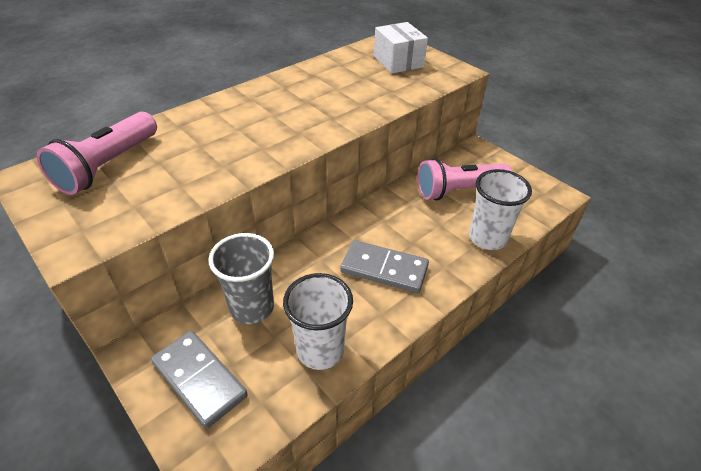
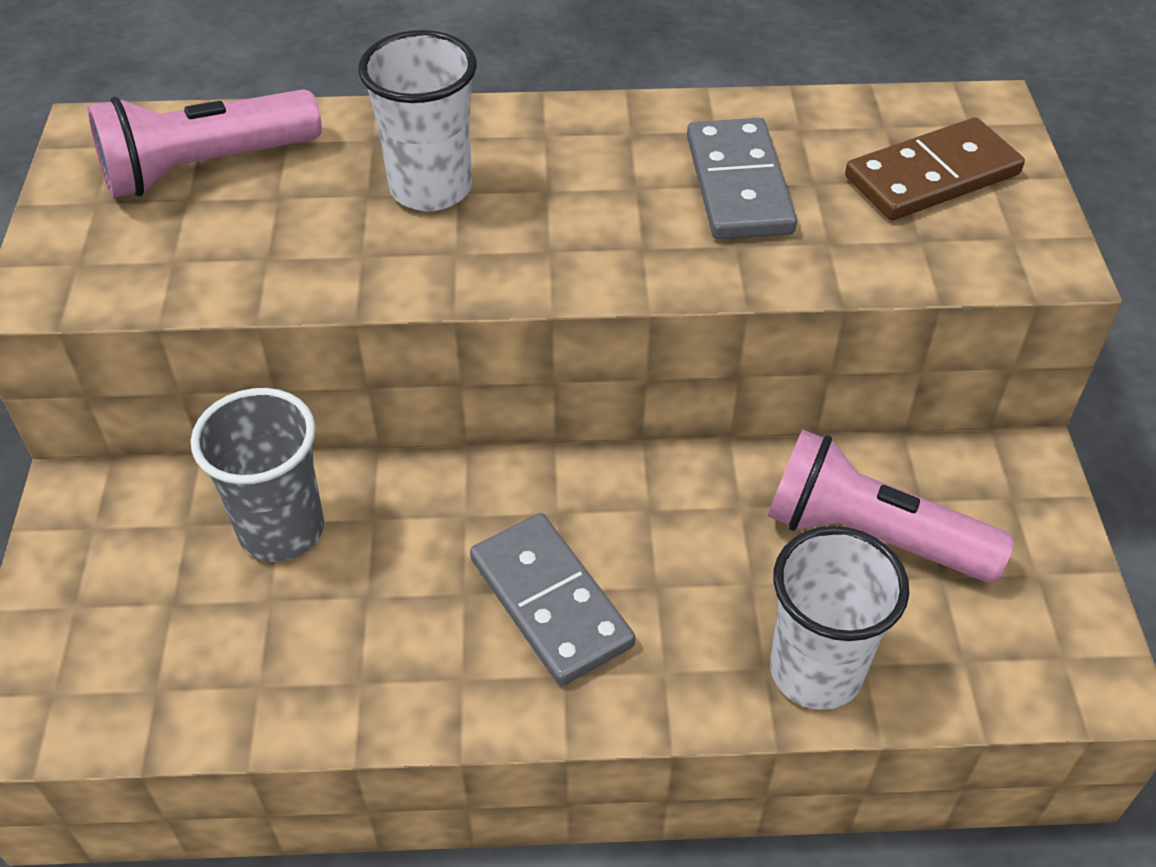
camera: 40 degrees right, 5 degrees up
(199, 379) = (114, 594): grey domino -> grey domino (739, 185)
(320, 350) = (308, 670): white cup -> white cup (431, 188)
(398, 62) = (932, 175): white box -> brown domino

